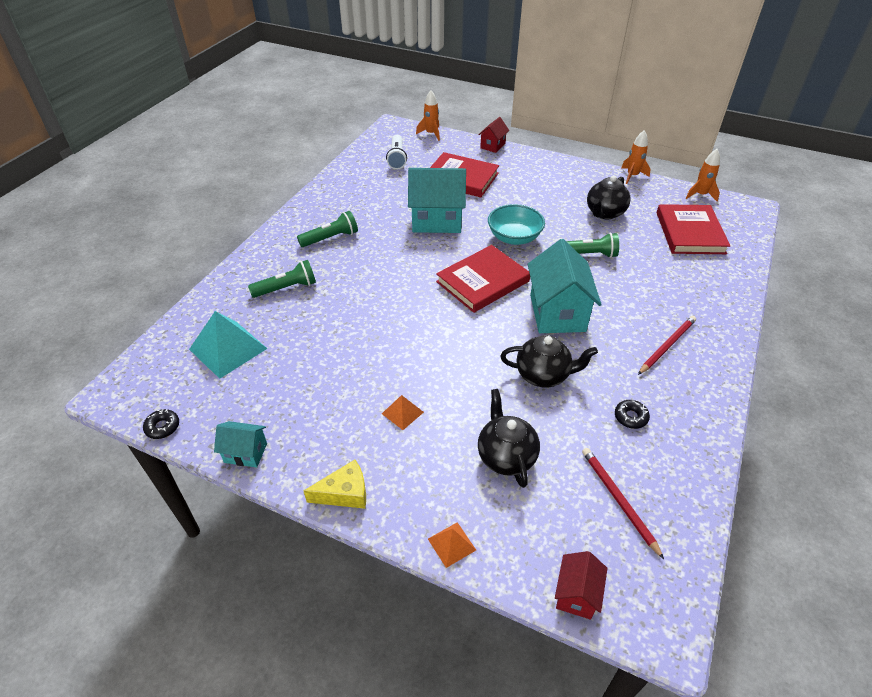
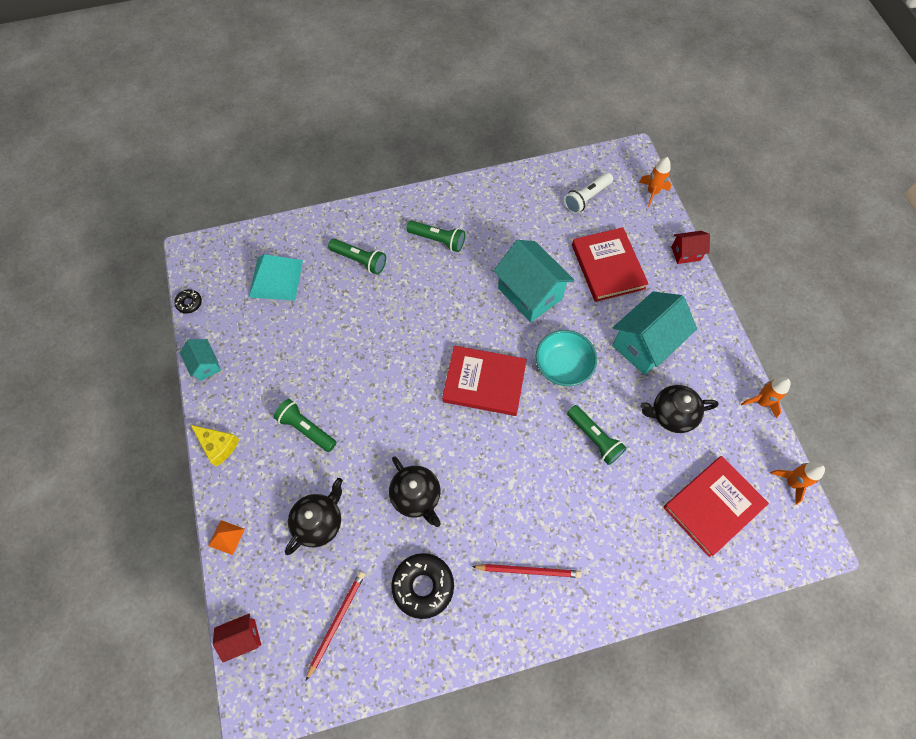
camera: 50 degrees right, 20 degrees up
(402, 412) = (306, 429): orange pyramid -> green flashlight
(557, 313) = (495, 462): turquoise house -> turquoise house (645, 344)
(630, 417) = (423, 586): black donut -> black donut, size x1.98

